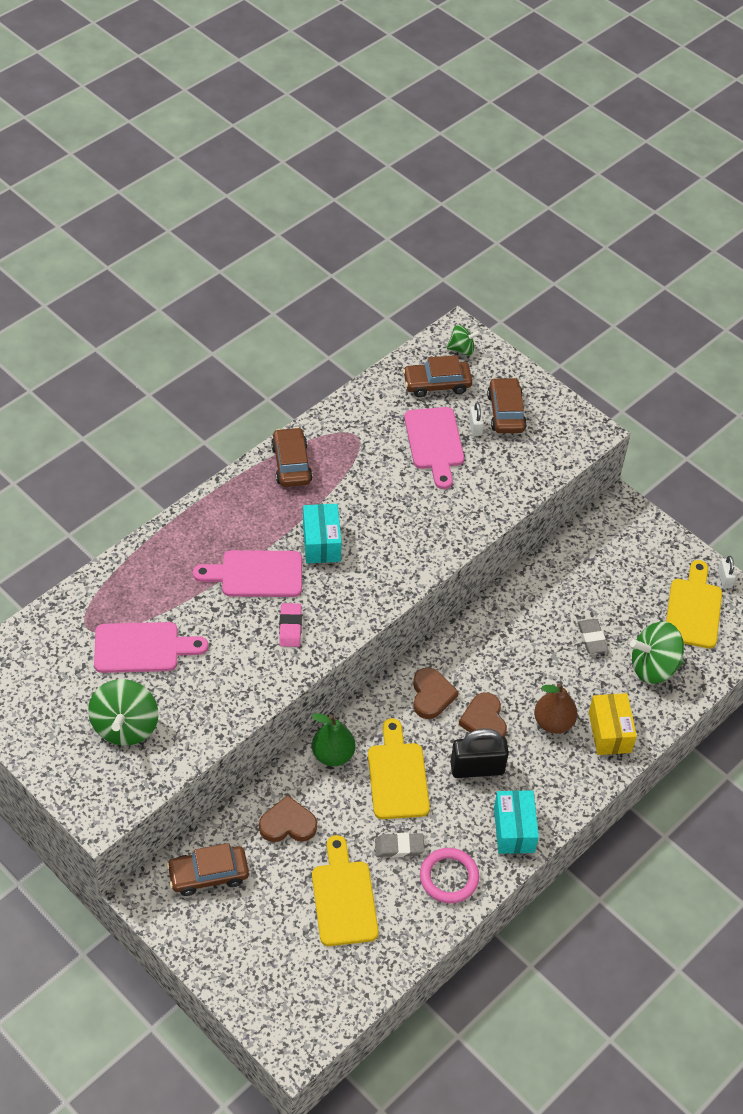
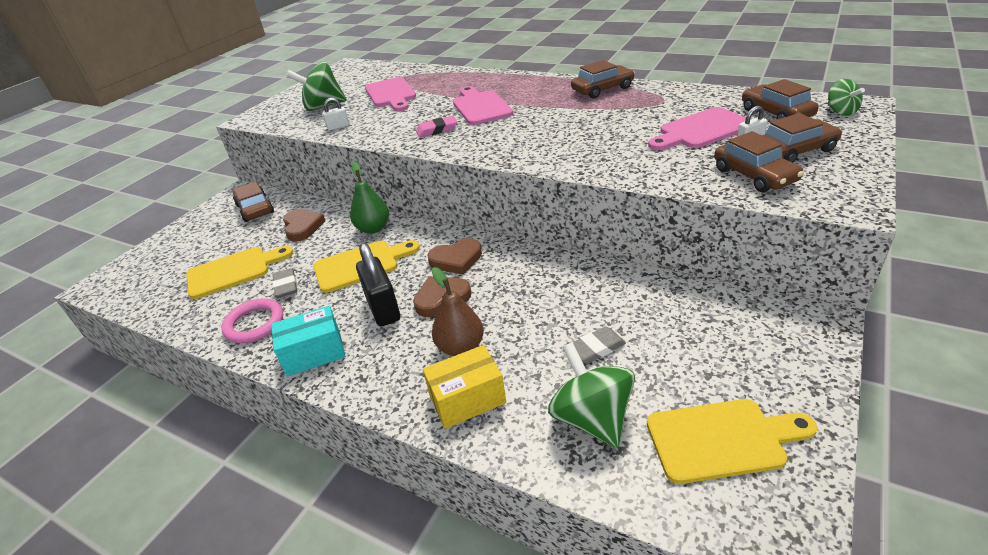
camera: 80 degrees right, 15 degrees down
(321, 543) = (532, 118): turquoise box -> none
(527, 454) = (754, 175): none -> brown car
(724, 579) = (813, 466): white padlock -> white padlock (338, 127)

